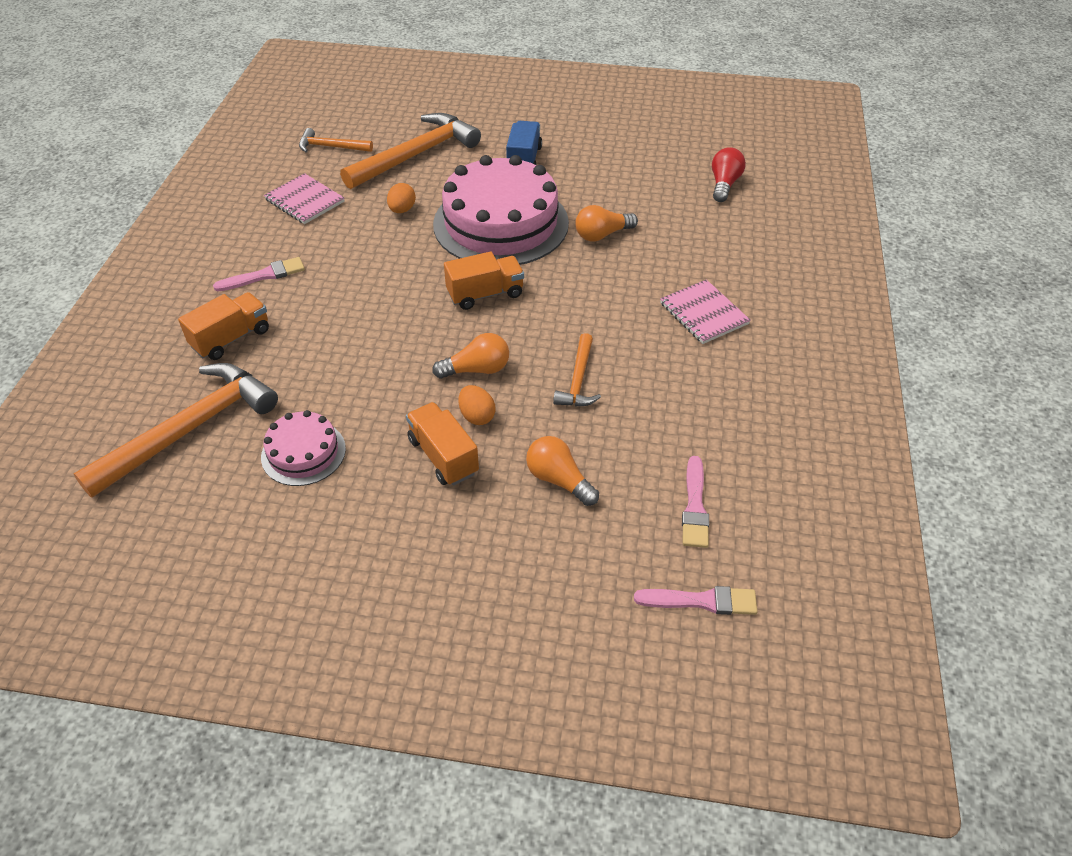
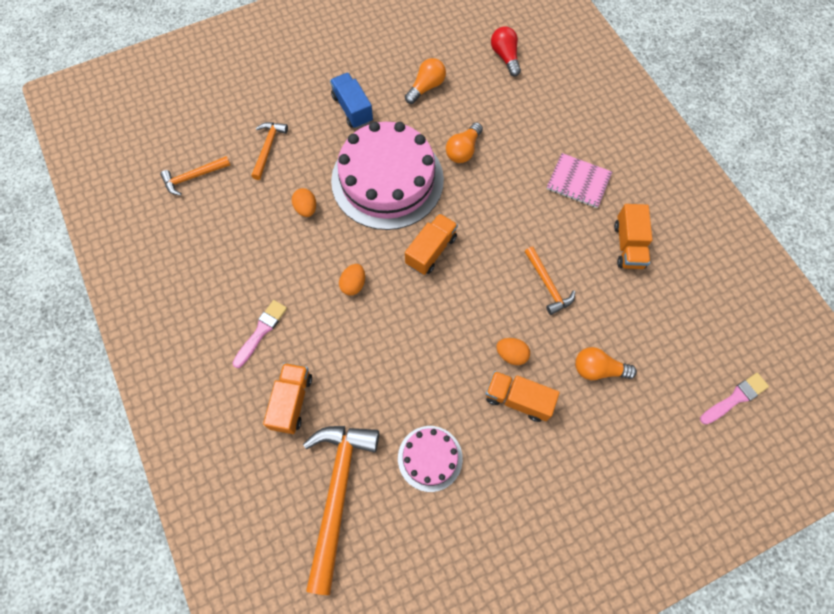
camera: 35 degrees left, 20 degrees up
(304, 201) = (224, 243): pink notebook -> none
(383, 283) = (353, 284): none -> orange egg
(416, 155) = (268, 148): orange hammer -> orange hammer, size x0.51
(477, 369) = (480, 318): orange light bulb -> orange light bulb (426, 87)
(695, 507) = (684, 336): pink brush -> none
(708, 393) = (628, 245): none -> orange truck

